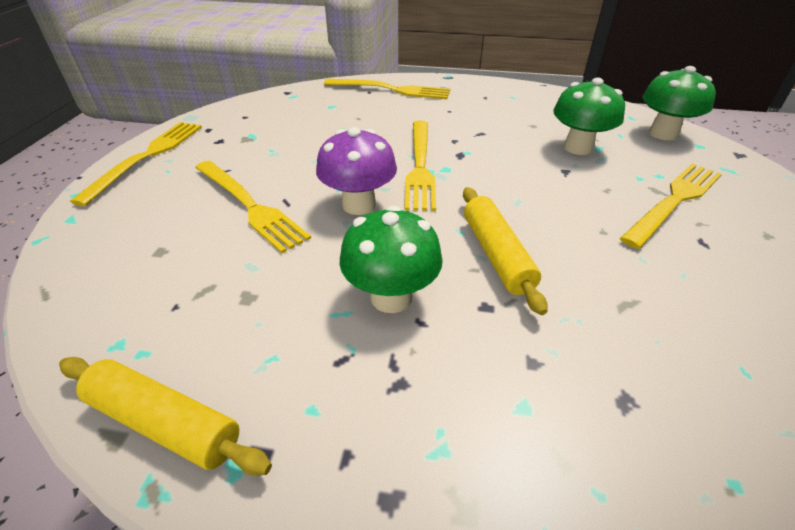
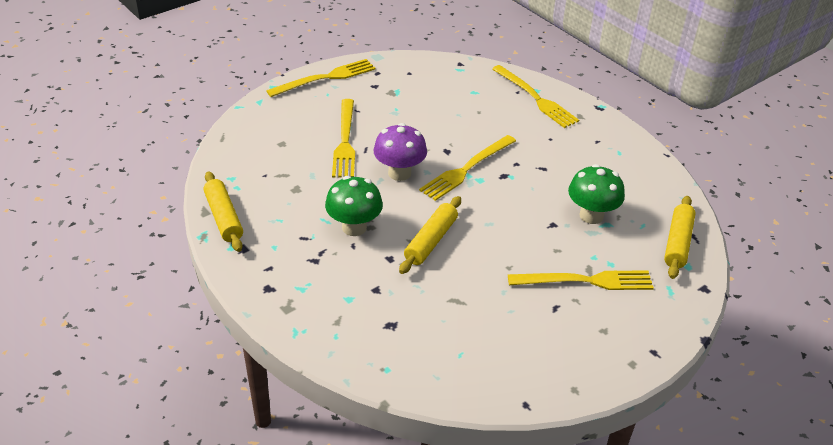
camera: 40 degrees right, 0 degrees up
(663, 134) = (678, 243): green mushroom -> yellow rolling pin

